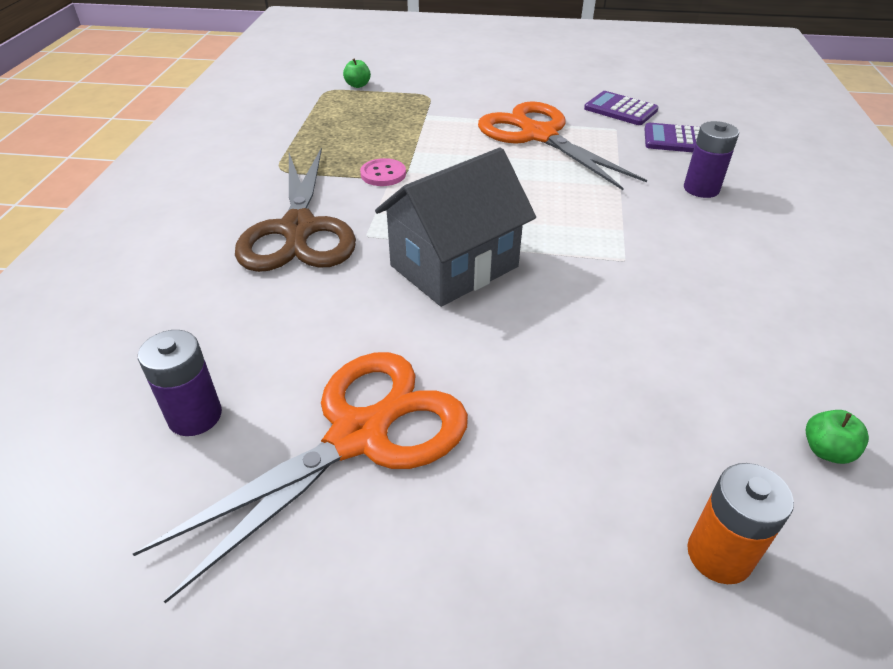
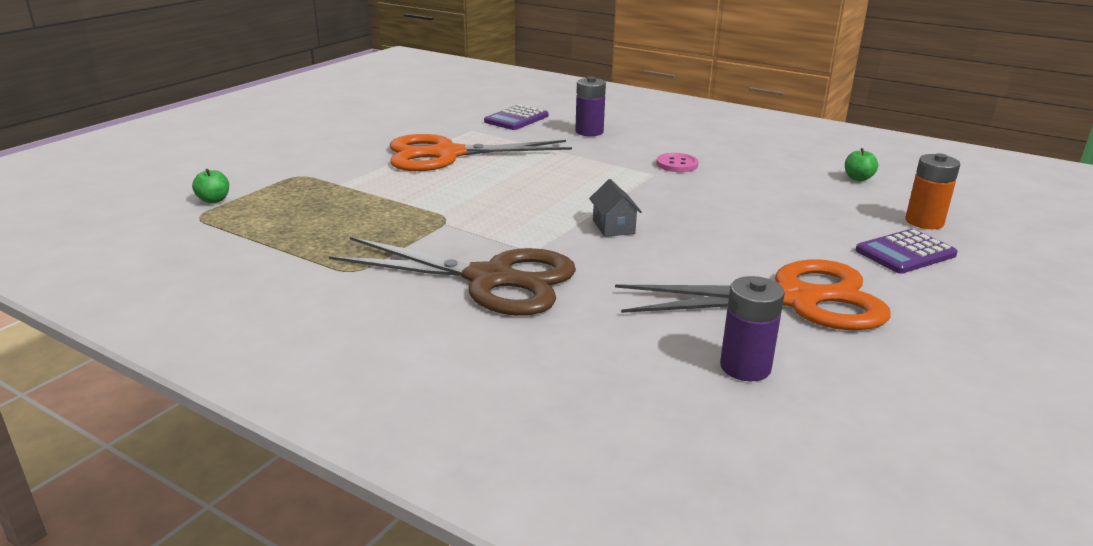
camera: 65 degrees left, 15 degrees down
(361, 434) = (796, 299): orange scissors -> orange scissors turned 105 degrees clockwise
(383, 174) = (432, 224): pink button -> pink button (677, 164)
(454, 266) = (613, 227): grey house -> grey house, size x0.43
(620, 109) = (444, 121): purple calculator -> purple calculator (905, 253)

